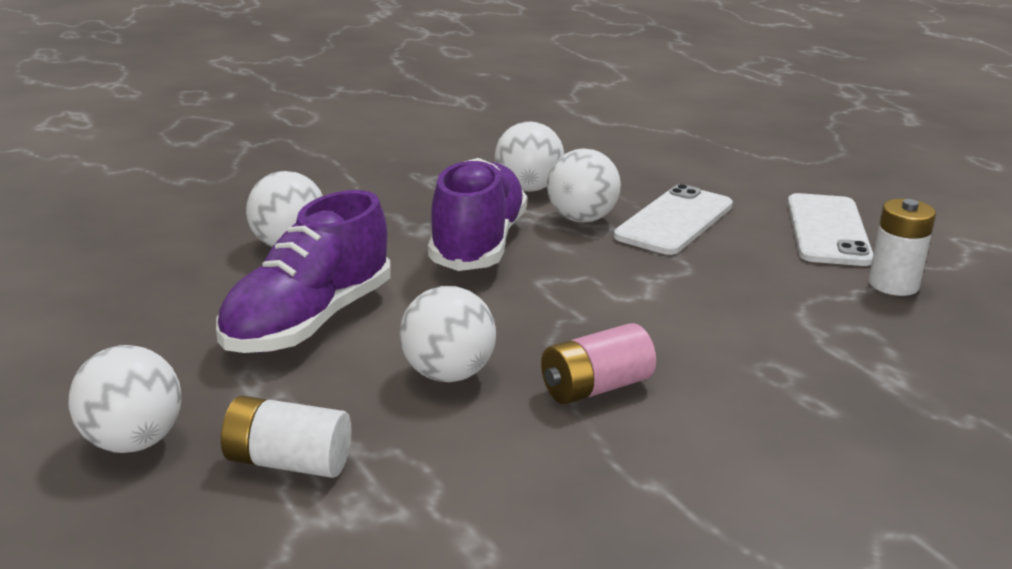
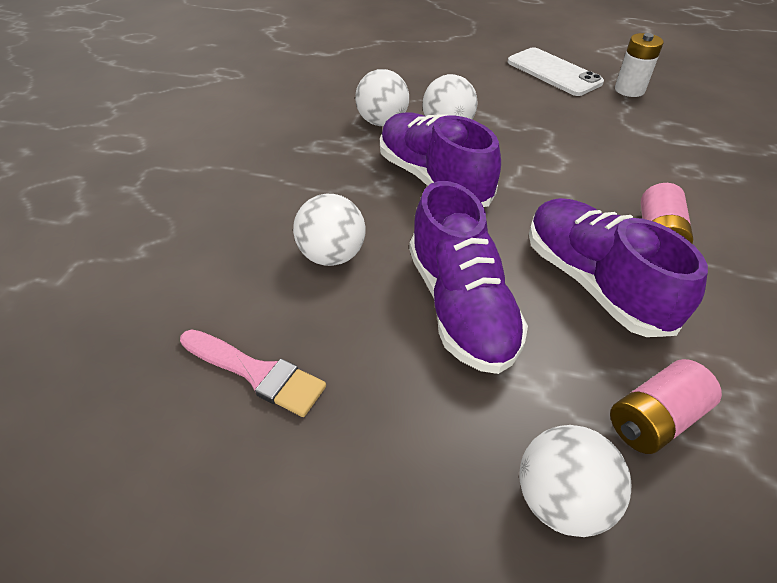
camera: 45 degrees left, 20 degrees up
(112, 273) = (257, 373): none -> pink brush
(288, 462) = (654, 419): white battery -> pink battery
(447, 374) = (593, 282): white ball -> purple shoe
(674, 221) = (488, 103): white phone -> none

